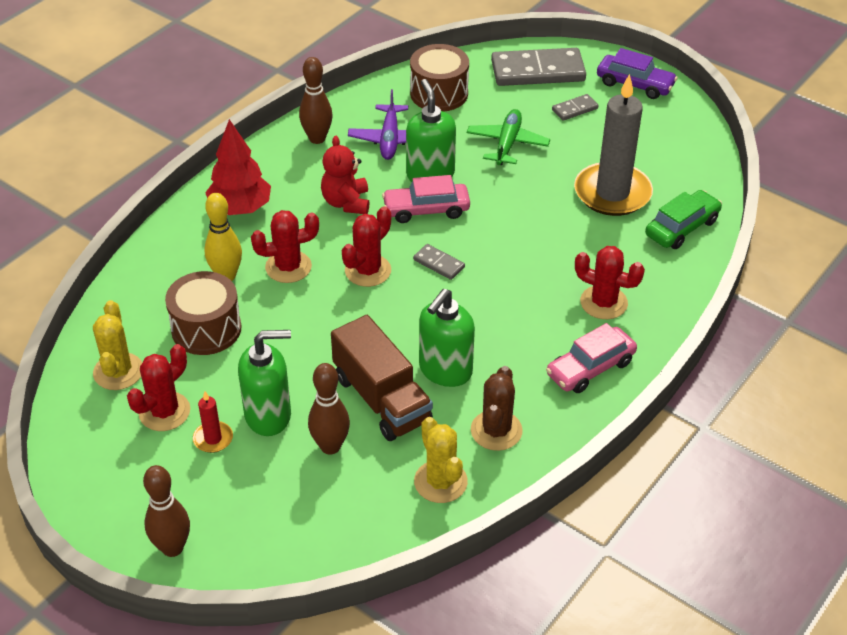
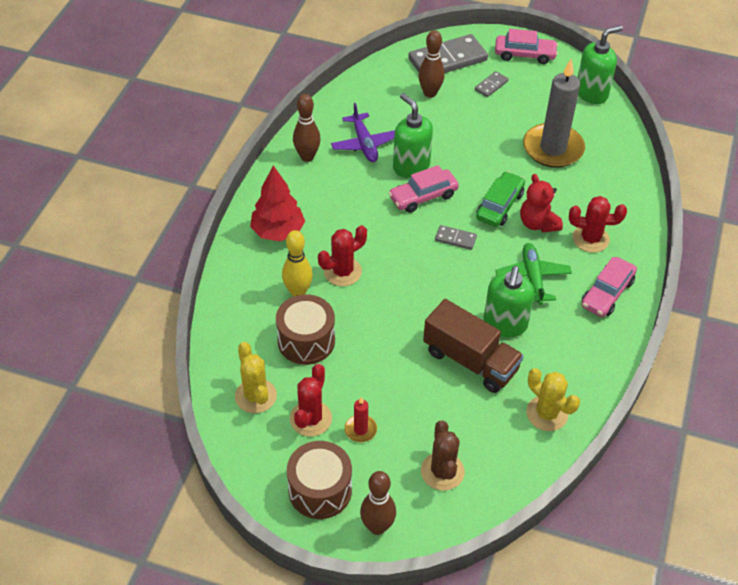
camera: 20 degrees left, 5 degrees up
(268, 415) = (393, 398): green soap dispenser -> green soap dispenser (591, 93)
(330, 446) = (452, 409): brown bowling pin -> brown bowling pin (430, 93)
(346, 203) = (359, 206): red teddy bear -> red teddy bear (538, 223)
(368, 270) = (405, 259): red cactus -> none
(439, 93) = (382, 96): brown drum -> brown drum (320, 490)
(496, 430) = (566, 361): brown cactus -> brown cactus (442, 471)
(507, 144) = (455, 126): green plane -> green plane (532, 277)
(635, 84) = (524, 55): purple car -> pink car
(682, 228) = (615, 164): green car -> green car (499, 206)

